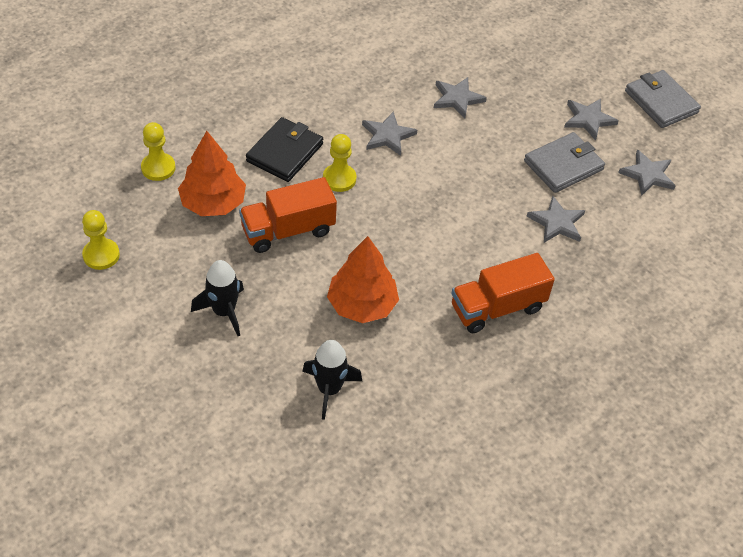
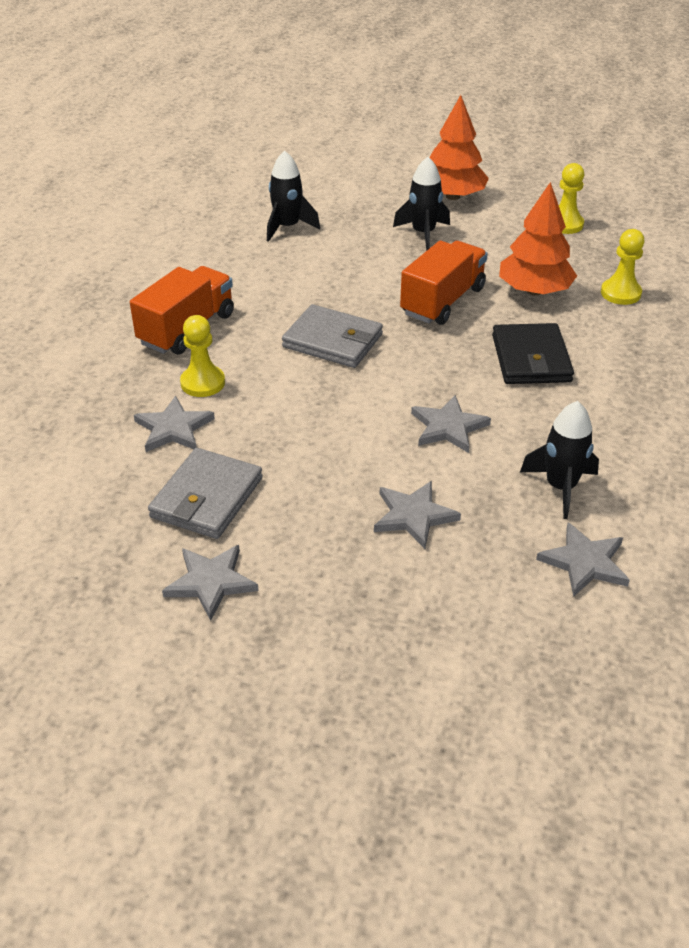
camera: 150 degrees right, 10 degrees down
(339, 179) = (448, 361): yellow pawn -> yellow pawn (203, 383)
(362, 305) = (316, 281): orange tree -> orange tree (453, 196)
(364, 73) = (560, 487): none -> black rocket
(647, 175) = (82, 542): grey star -> grey star (584, 562)
(661, 102) = (109, 678): grey wallet -> grey wallet (332, 341)

